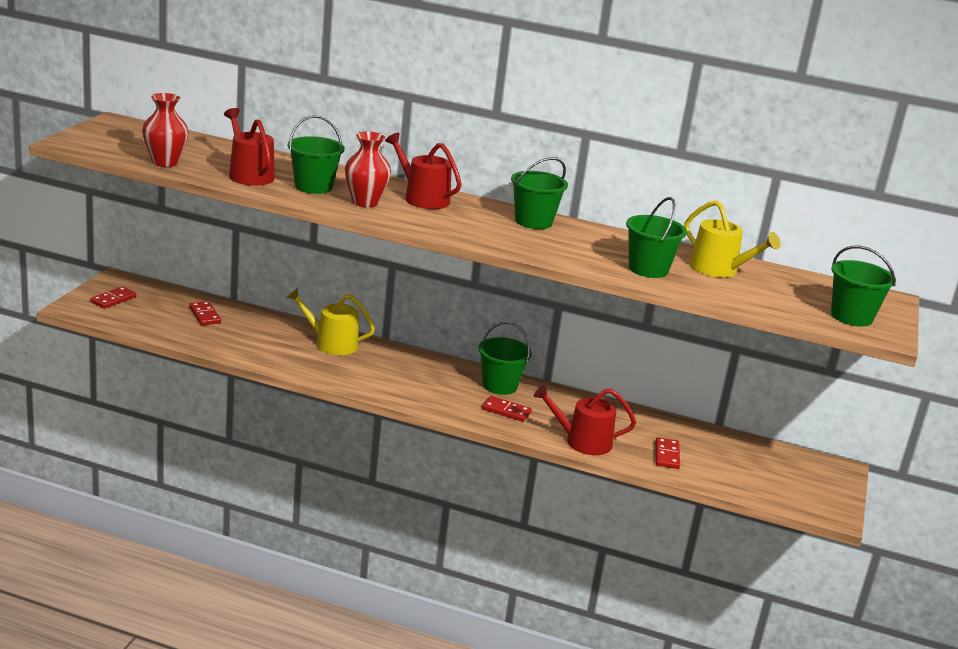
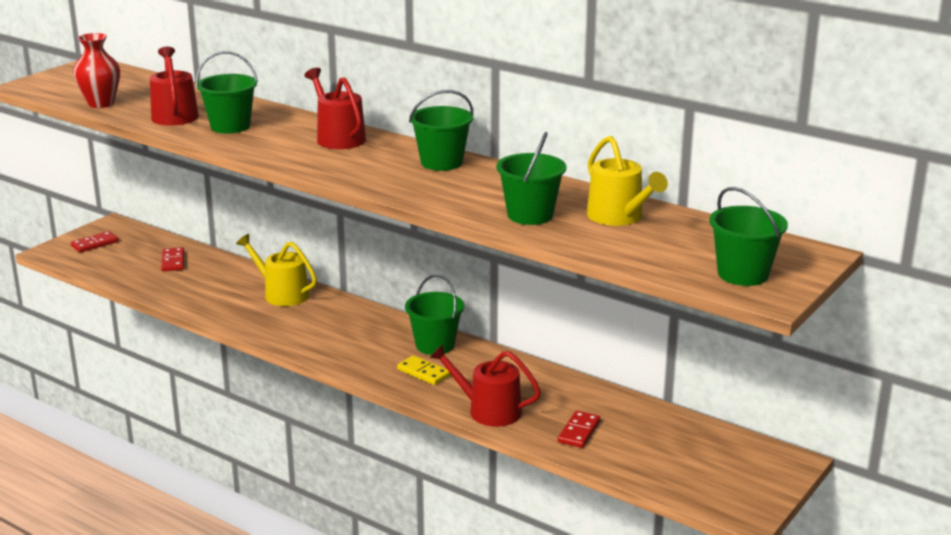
camera: 20 degrees right, 0 degrees up
(365, 202) = (270, 142): red vase -> none
(506, 411) = (423, 372): red domino -> yellow domino

